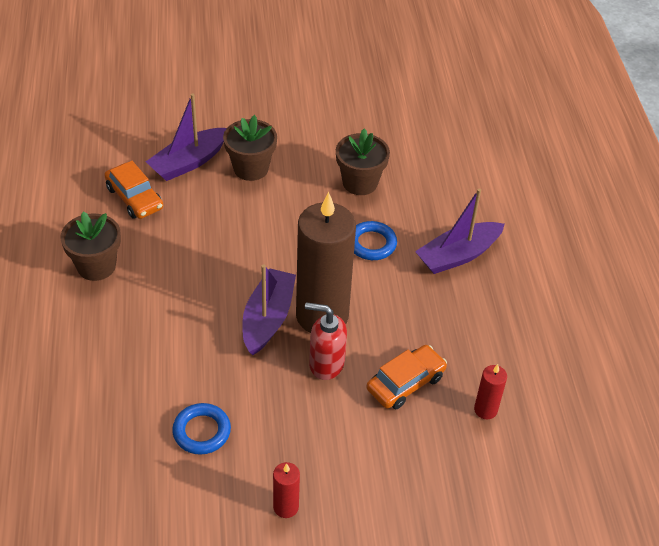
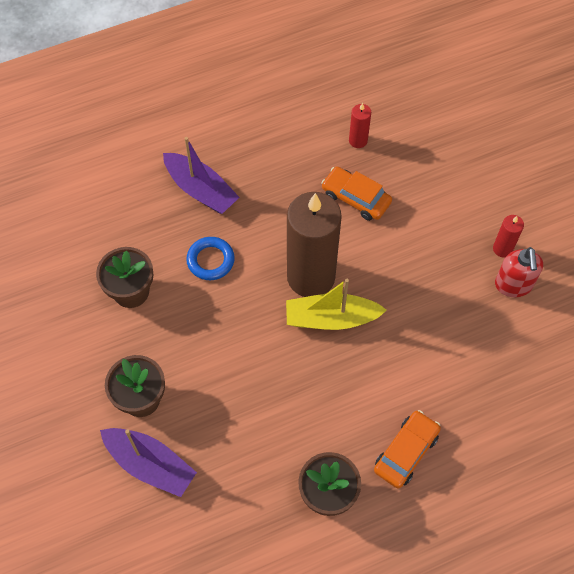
camera: 105 degrees left, 15 degrees up
(134, 198) = (222, 499): orange car -> orange car (406, 452)
(202, 431) = (466, 329): blue ring -> none
(268, 318) = (331, 318): purple boat -> yellow boat
(326, 364) = (361, 259): red soap dispenser -> red soap dispenser (513, 285)

